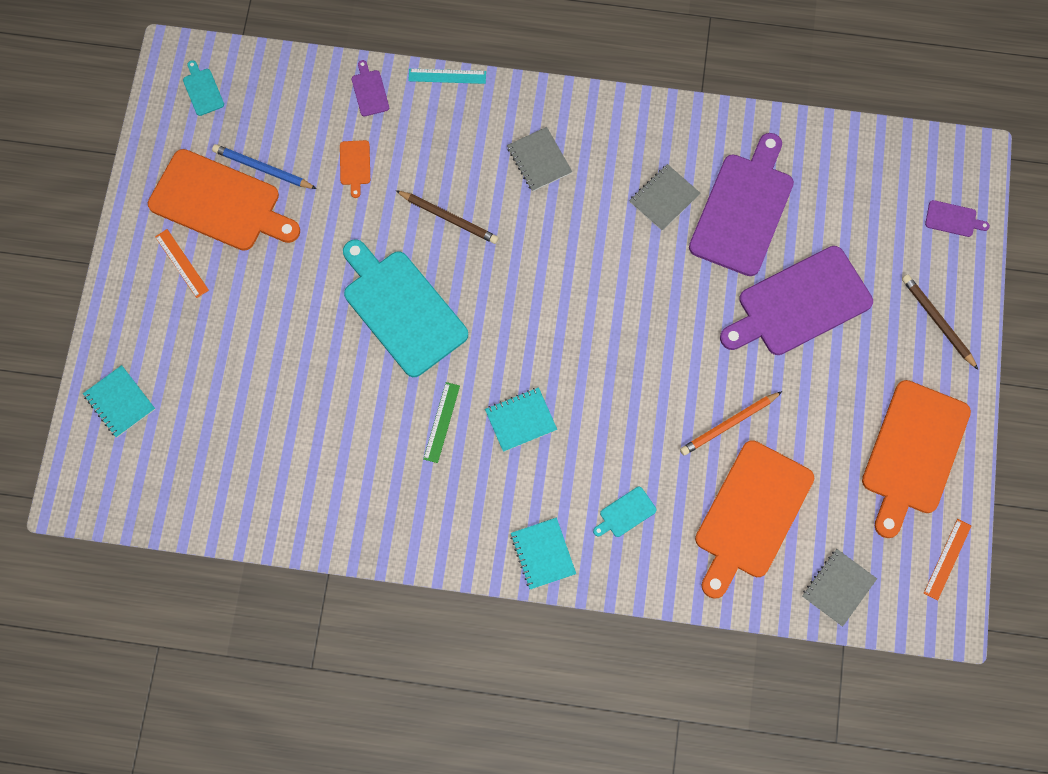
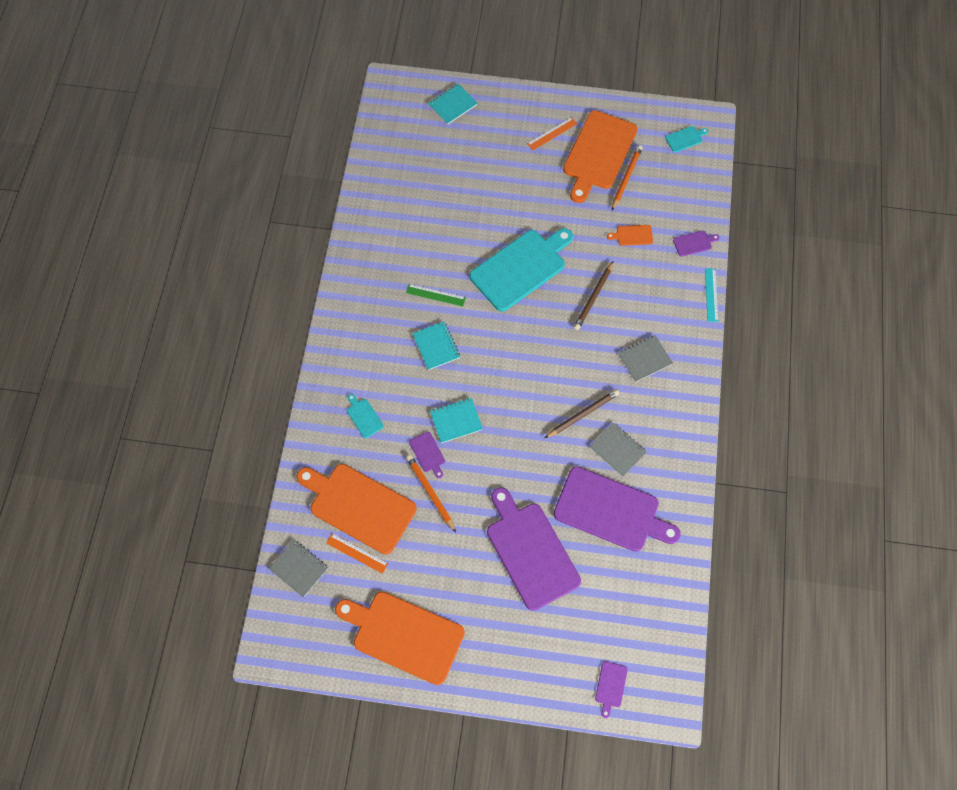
camera: 90 degrees right, 5 degrees down
(262, 169) = (626, 178): blue pencil -> orange pencil
(543, 554) = (336, 361): turquoise notebook -> turquoise notebook (456, 421)
(675, 428) = (428, 453): none -> purple cutting board
(937, 321) = (517, 664): brown pencil -> brown pencil (583, 414)
(947, 559) = (316, 656): orange ruler -> orange ruler (357, 553)

